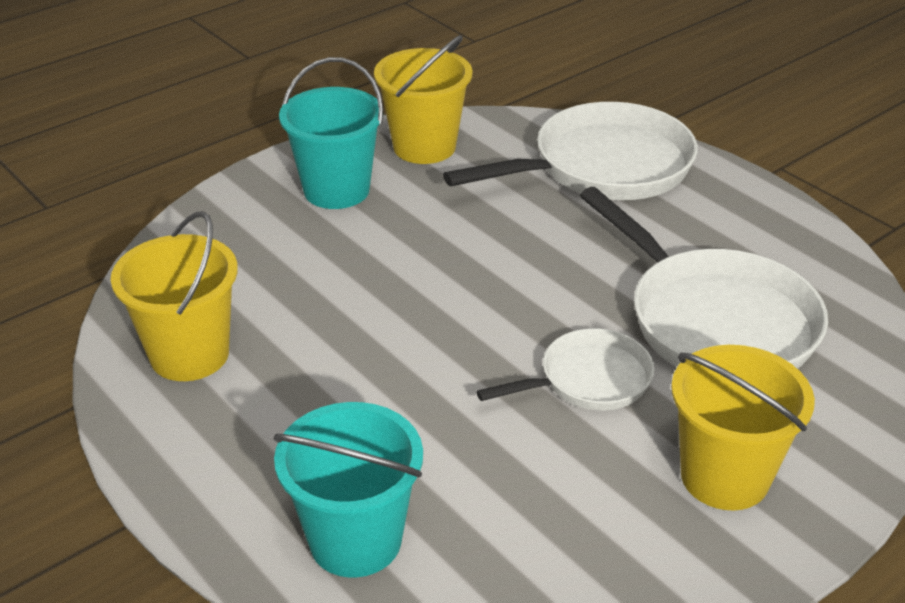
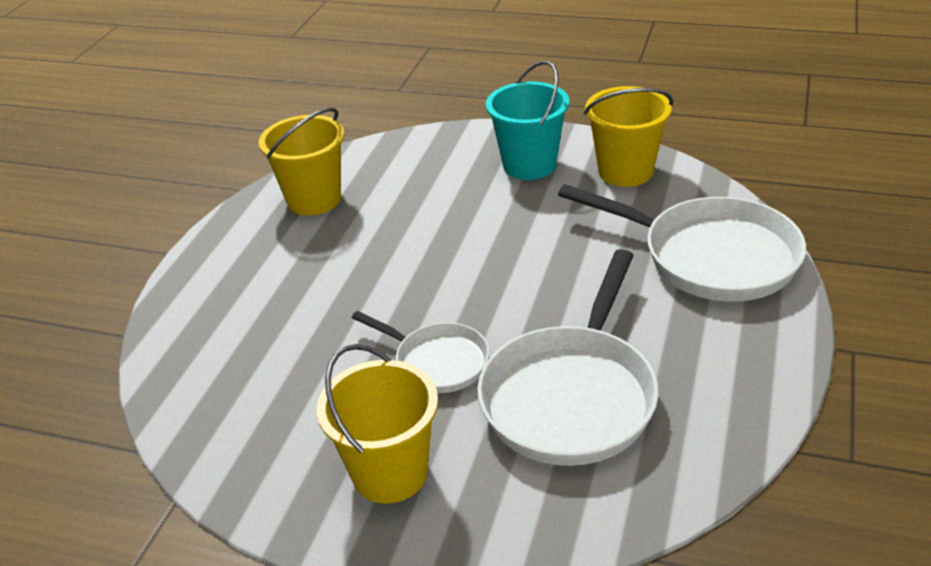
camera: 60 degrees right, 0 degrees up
(355, 540) = (207, 334): turquoise bucket -> none

